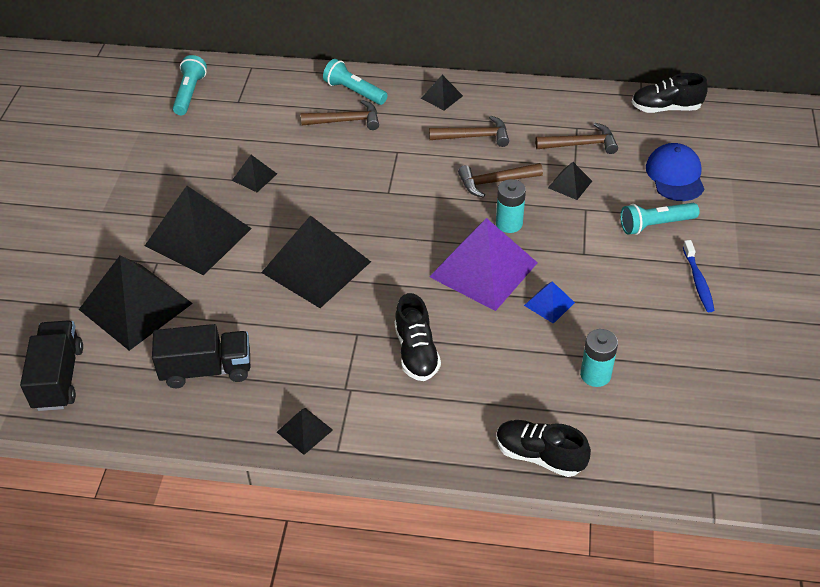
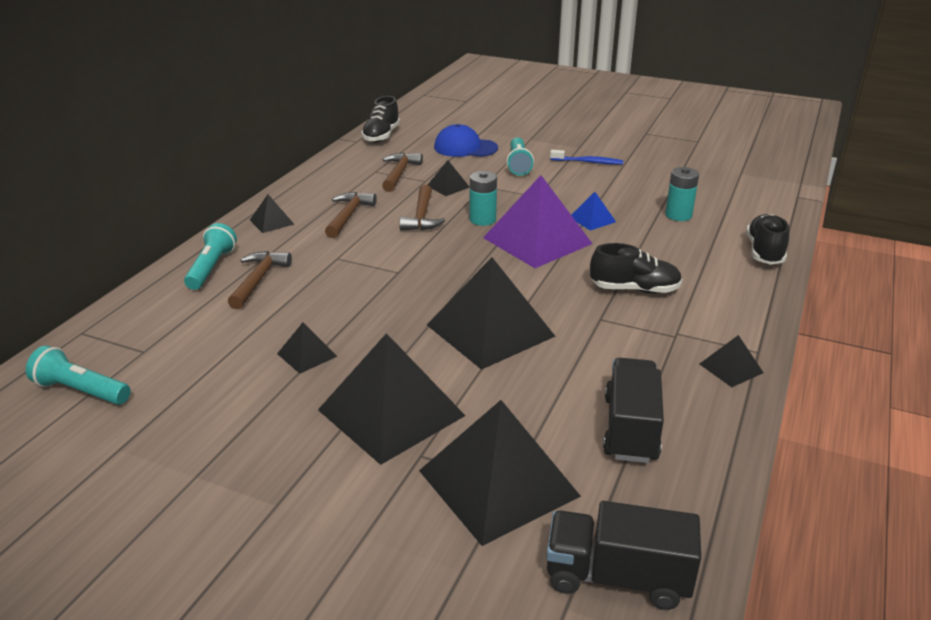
camera: 75 degrees left, 15 degrees down
(354, 92) = (211, 268): turquoise flashlight -> turquoise flashlight turned 135 degrees clockwise
(539, 456) = (764, 252): black shoe -> black shoe turned 150 degrees clockwise

